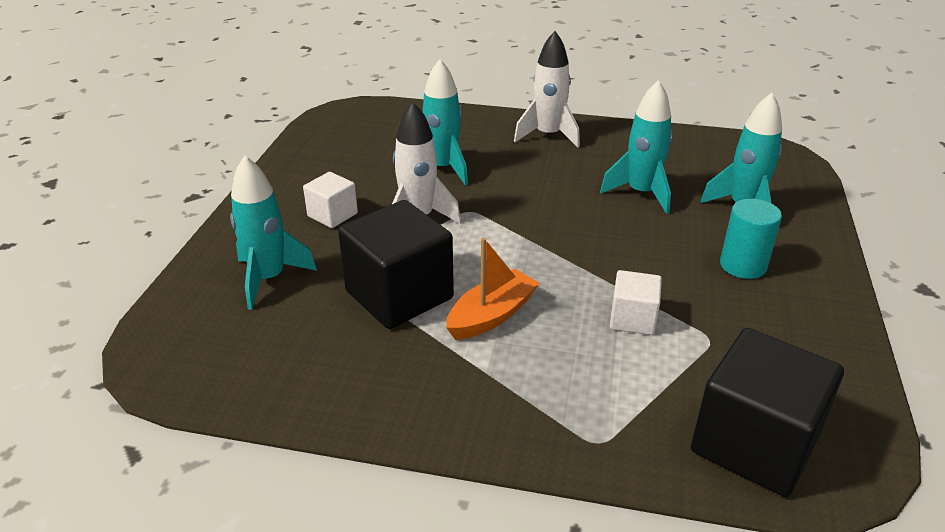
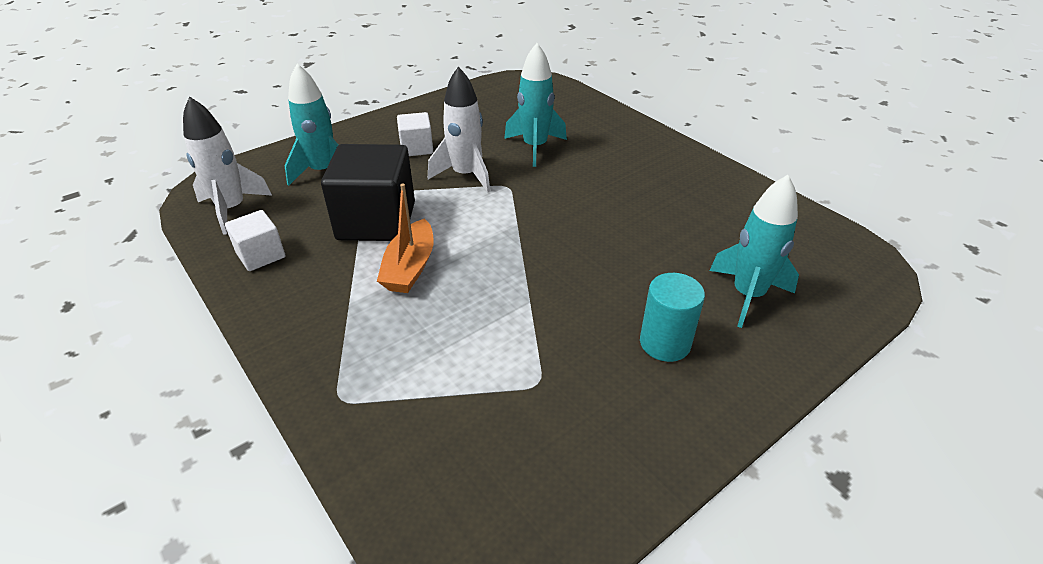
camera: 40 degrees right, 5 degrees up
(491, 315) = (410, 267): orange boat -> orange boat turned 105 degrees clockwise
(548, 135) = (656, 156): white rocket -> white rocket (232, 209)
(632, 319) = (502, 329): white cube -> white cube (261, 255)
(641, 193) = (665, 237): turquoise rocket -> none
(754, 444) = (442, 485): black cube -> none

